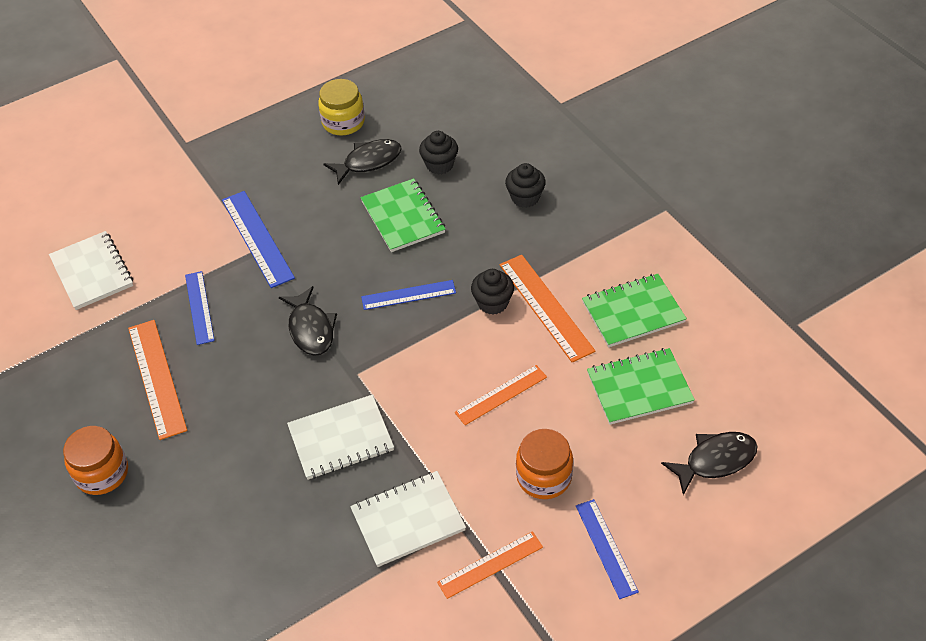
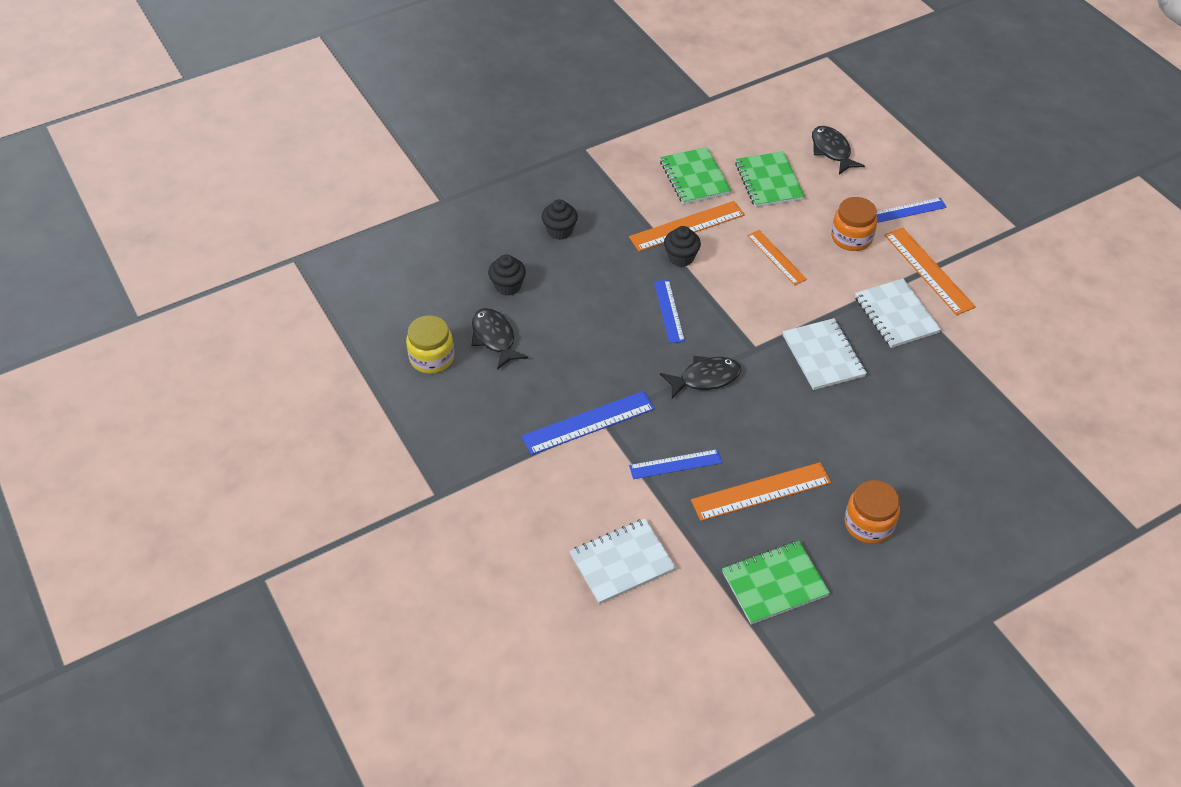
camera: 90 degrees left, 0 degrees up
(403, 217) = (573, 313): green notebook -> green notebook (774, 584)
(490, 564) = (928, 270): orange ruler -> orange ruler, size x1.51

